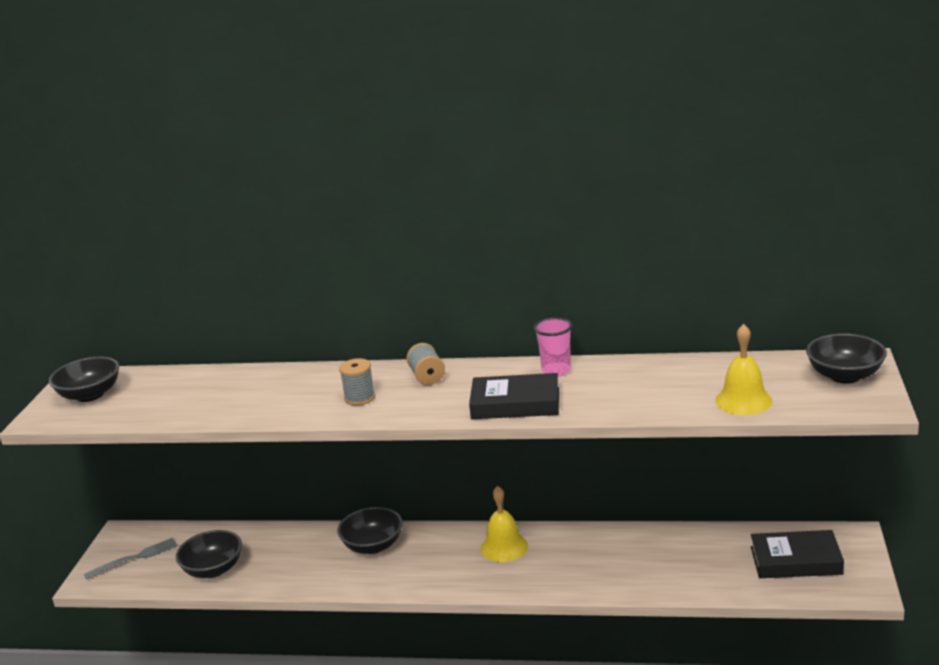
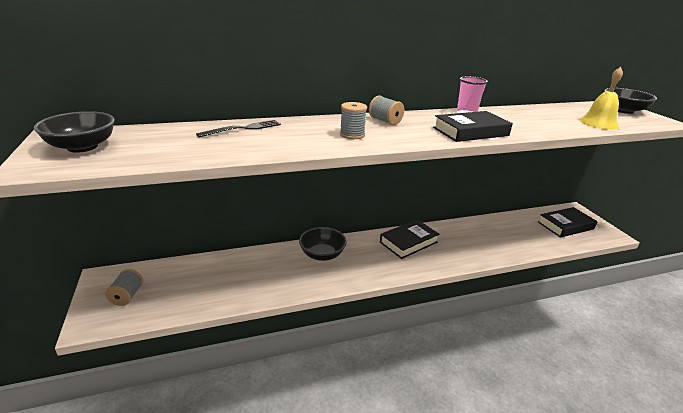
camera: 30 degrees left, 5 degrees up
(134, 558) = (127, 296): grey fork -> grey spool
(213, 569) = (208, 292): black bowl -> none
(251, 379) = (243, 129): none -> black fork
(504, 547) = (408, 242): yellow bell -> black book

